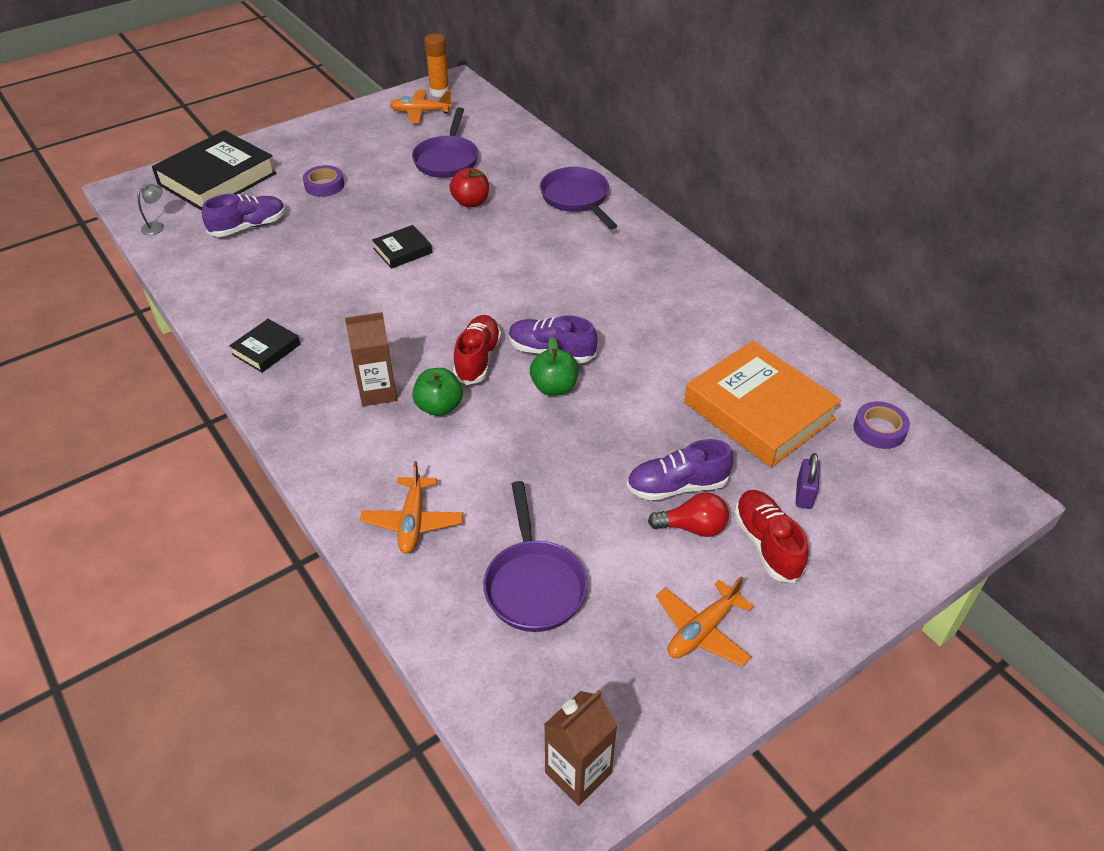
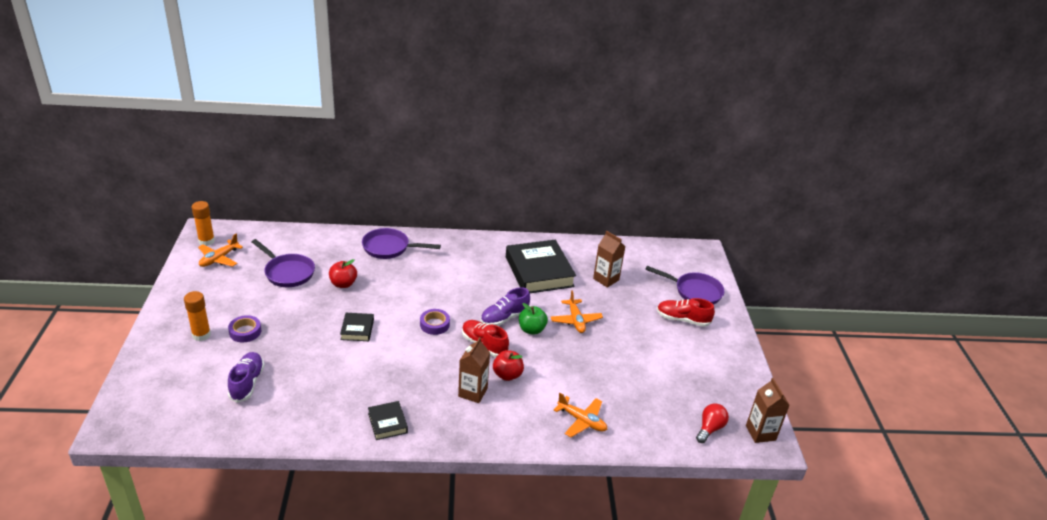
camera: 60 degrees left, 10 degrees down
(157, 226) = (186, 427): grey lamp -> none
(217, 179) = (166, 376): black book -> black book (539, 272)
(294, 165) = (201, 335): none -> orange glue stick
(439, 407) = (507, 375): green apple -> red apple
(534, 585) = (653, 398): purple pan -> purple pan (694, 292)
(677, 486) = (630, 326): purple shoe -> none
(693, 527) = (657, 334): red light bulb -> red light bulb (709, 428)
(702, 630) = (714, 361): orange plane -> orange plane (575, 320)
(758, 411) = (606, 279): orange book -> brown carton
(804, 494) = (664, 295): purple padlock -> none
(879, 429) = (645, 256): purple tape -> purple tape (434, 324)

